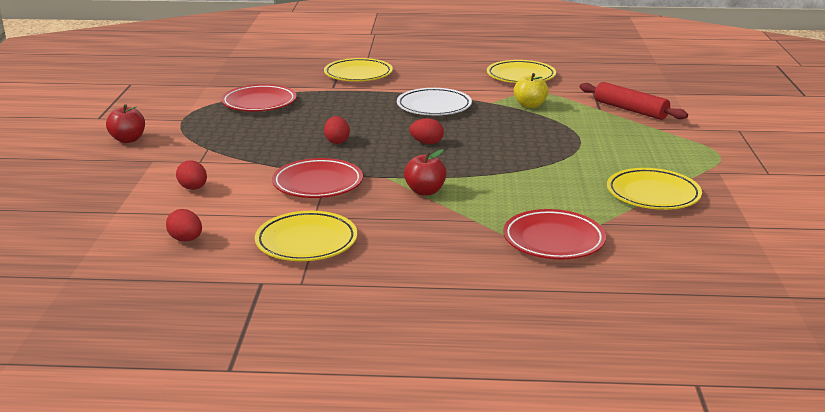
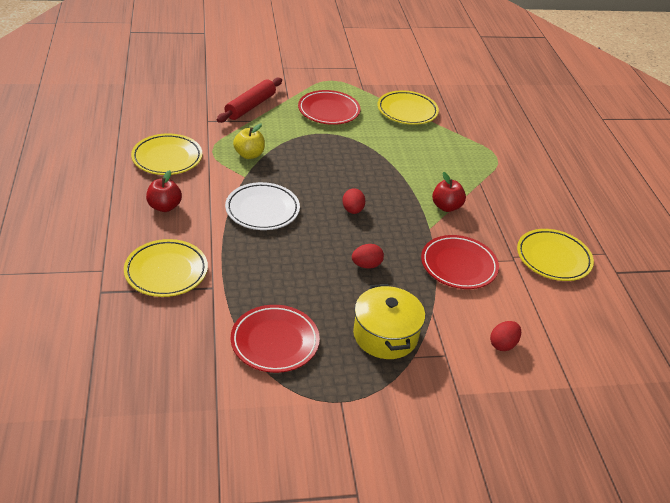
camera: 105 degrees left, 15 degrees up
(128, 140) = (414, 435): red apple -> red apple (164, 207)
(186, 239) = (588, 325): red egg -> none
(240, 140) = (385, 335): none -> yellow pot
(553, 240) = (490, 152): red plate -> red plate (328, 111)

